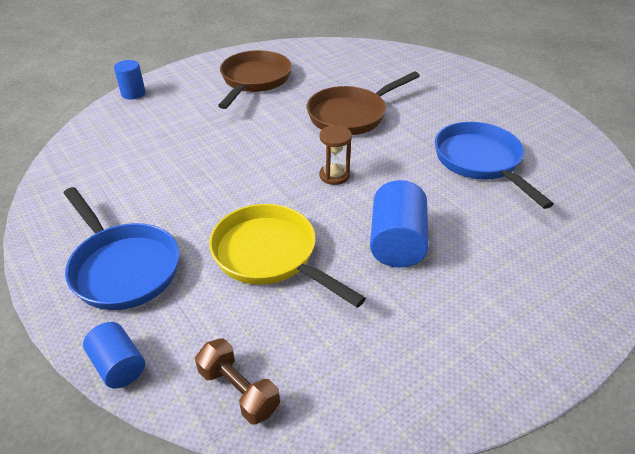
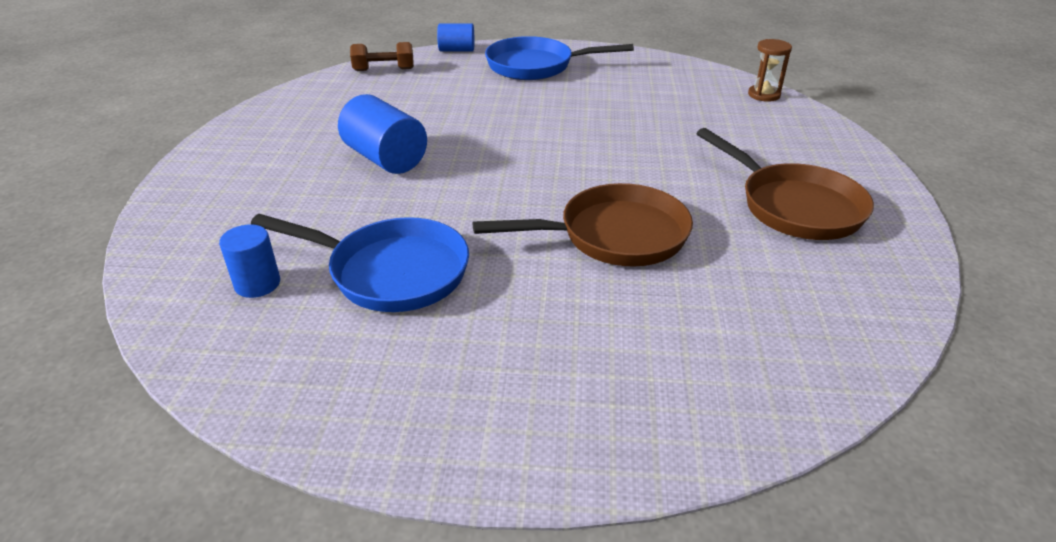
camera: 130 degrees right, 5 degrees down
(133, 93) = (826, 126): blue cylinder -> blue cylinder (257, 284)
(270, 255) = (464, 109): yellow pan -> none
(334, 175) = (514, 172): brown hourglass -> brown hourglass (764, 95)
(351, 115) = (614, 236): brown pan -> brown pan turned 75 degrees clockwise

